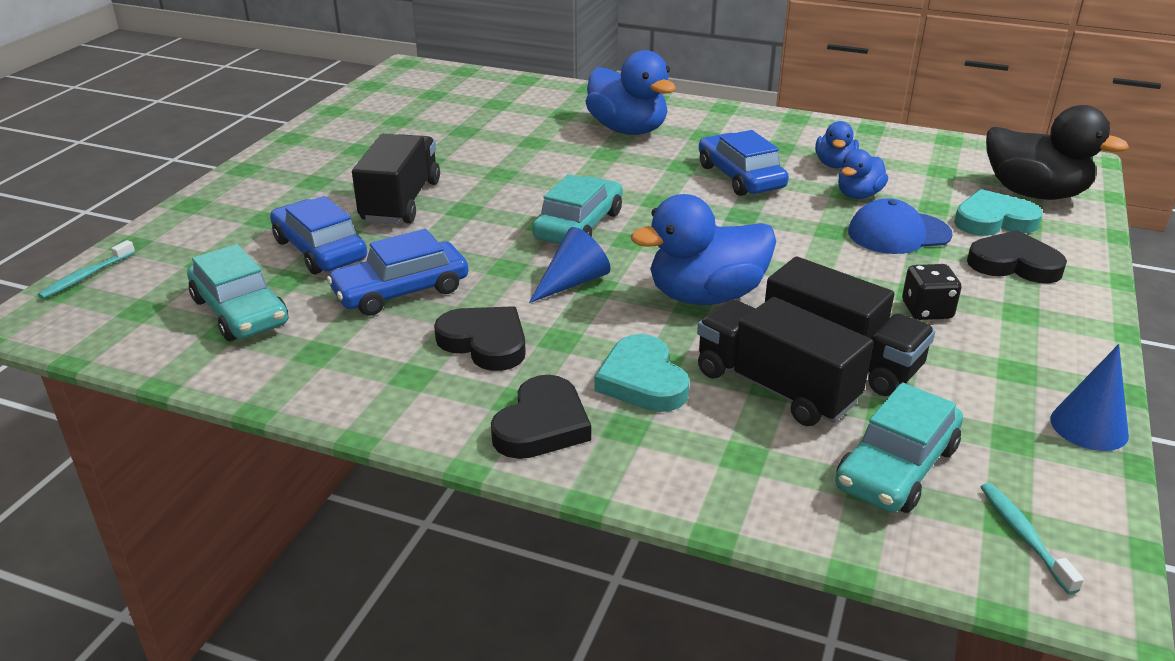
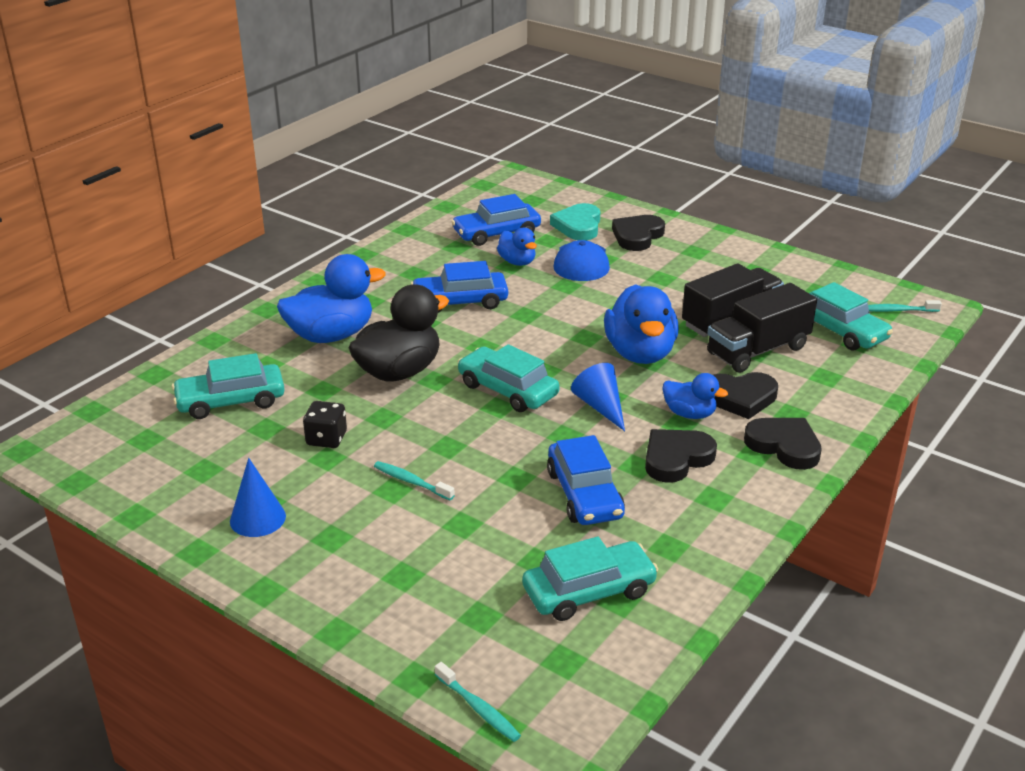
camera: 75 degrees left, 0 degrees up
(320, 250) = (489, 538): blue car -> blue car (496, 233)
(401, 201) = (411, 482): black truck -> turquoise toothbrush
(498, 111) = (231, 401): none -> turquoise car
(642, 380) = (740, 398): turquoise heart -> black heart
(834, 164) = (461, 258): blue duck -> blue duck (689, 414)
(926, 310) = (683, 279): black dice -> black dice (326, 439)
(1034, 193) = (547, 202): black duck -> black duck (399, 372)
(1089, 426) = (811, 266): blue cone -> blue cone (257, 518)

